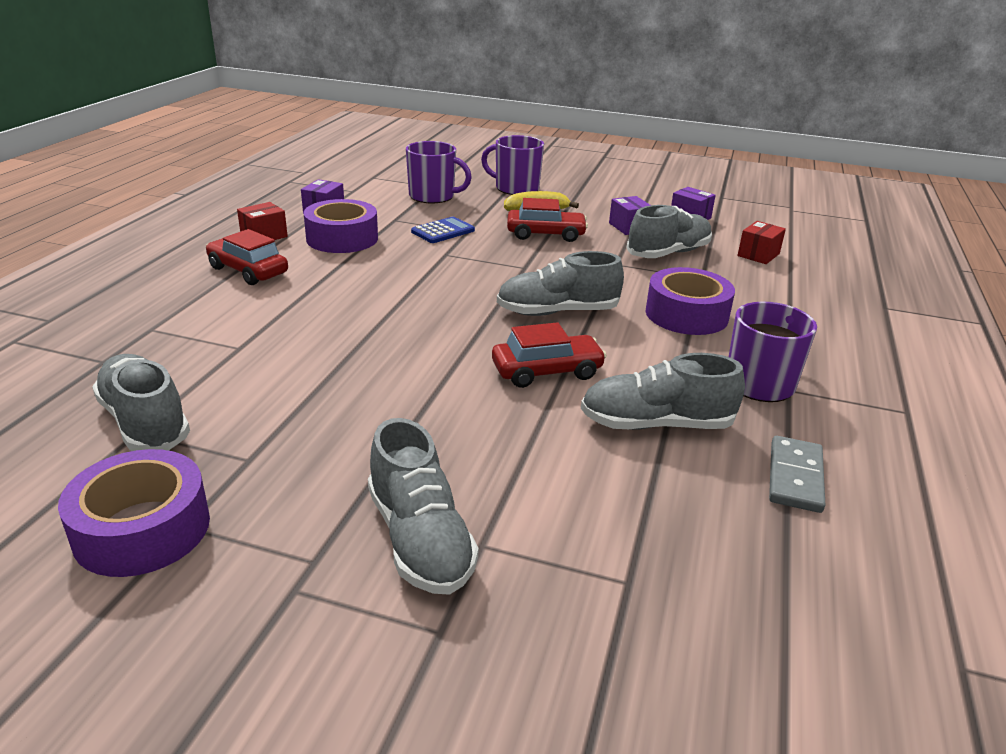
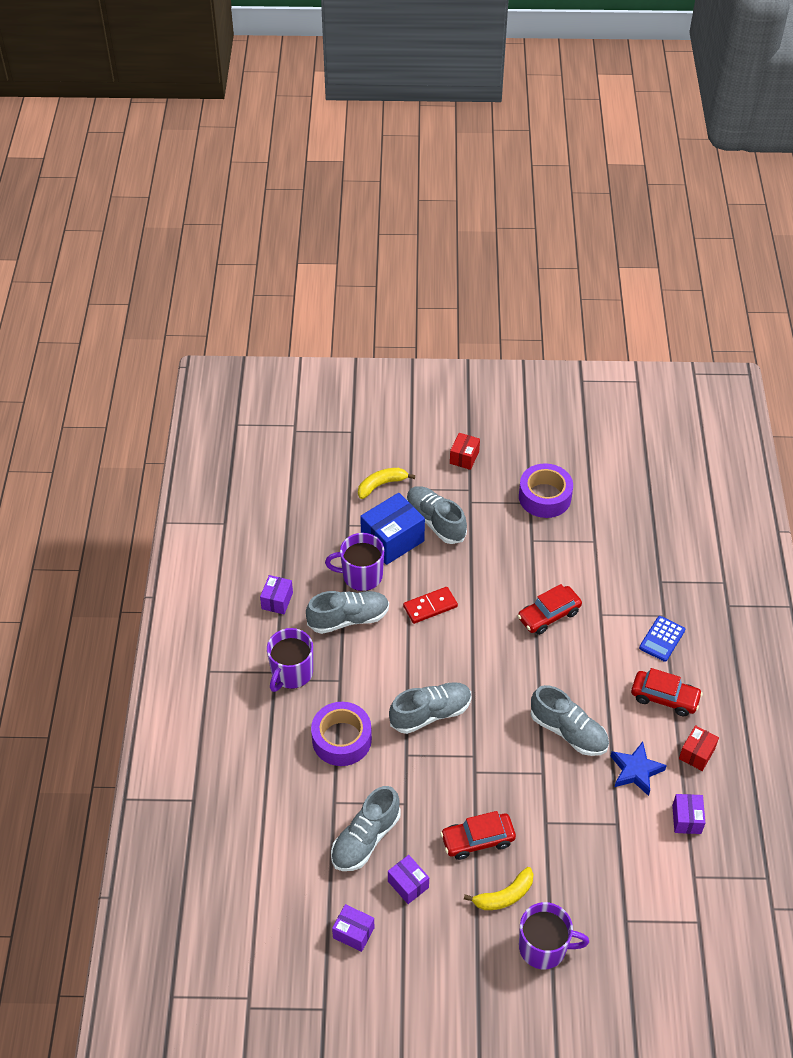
camera: 165 degrees right, 20 degrees up
(145, 422) = (596, 547): grey shoe -> grey shoe (568, 732)
(342, 238) = (636, 771): purple tape -> blue star
(433, 196) = (613, 891): purple mug -> purple mug (361, 575)
(443, 231) = (565, 814): blue calculator -> blue calculator (662, 639)
(504, 410) = (430, 606): none -> red domino
(513, 663) = (381, 485): none -> yellow banana
(532, 526) = (392, 540): none -> blue box
(547, 371) = (418, 646): red car -> red car (549, 615)
(758, 255) = (287, 864): red box -> red box (464, 457)
(795, 477) = (277, 600): grey domino -> purple box

